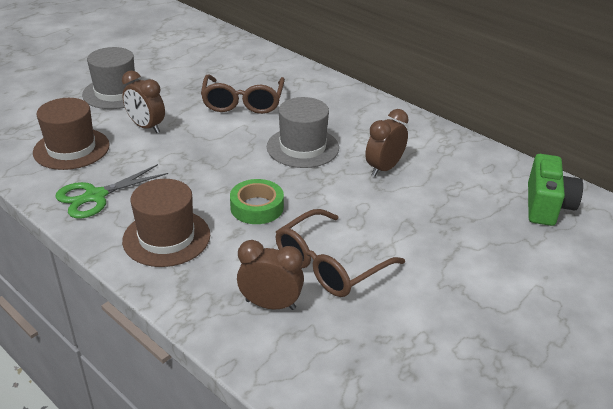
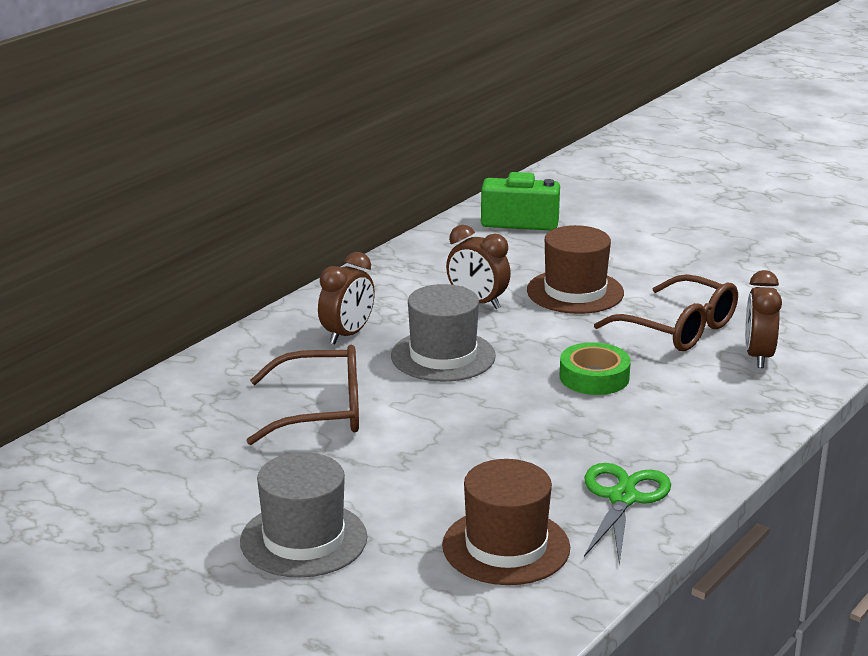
camera: 95 degrees left, 10 degrees down
(95, 196) = (622, 498): green scissors -> green scissors turned 120 degrees counterclockwise
(146, 127) = (419, 487): brown clock -> brown clock (347, 335)
(166, 237) = (683, 430): brown hat -> brown hat (575, 292)

